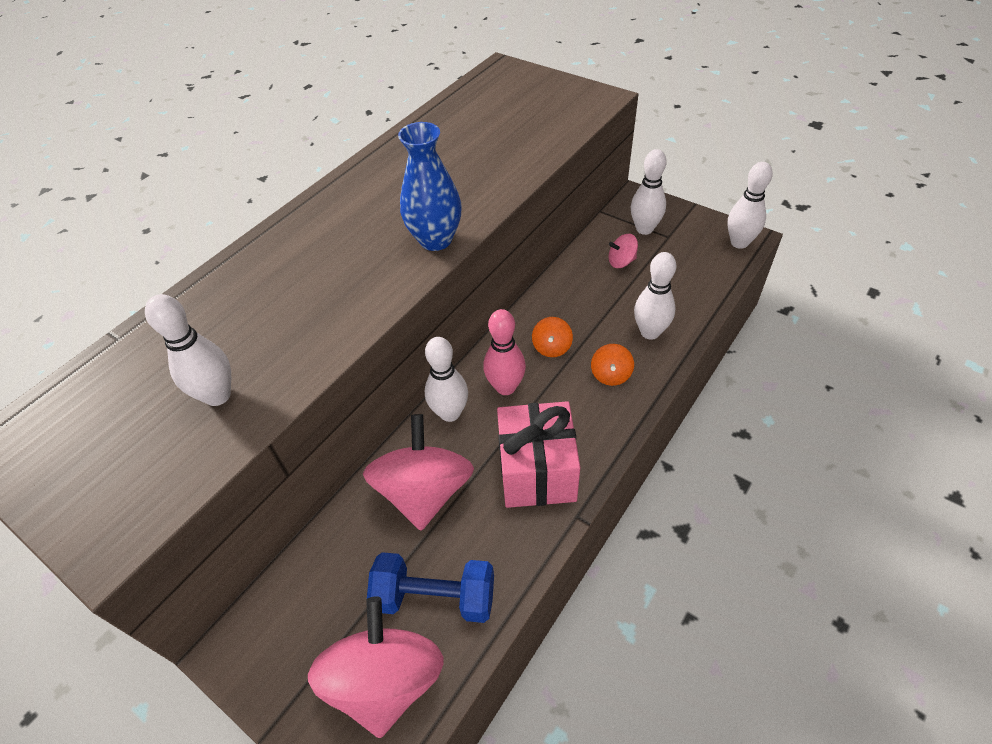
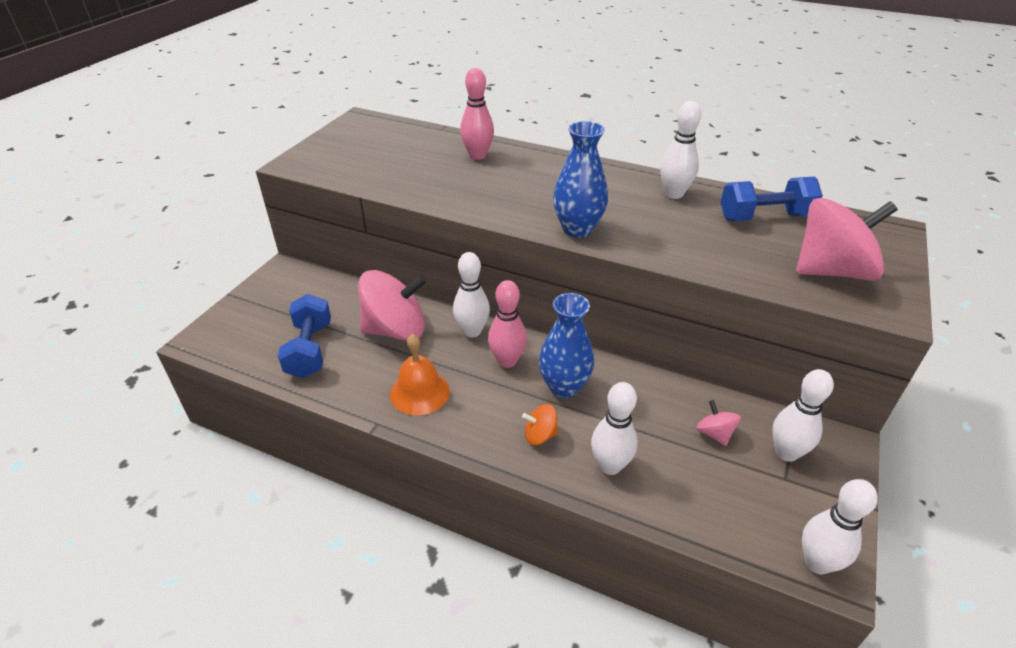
camera: 75 degrees right, 10 degrees down
(218, 395) = (397, 171): white bowling pin -> white bowling pin (674, 194)
(225, 305) = (477, 156): none -> pink bowling pin
(386, 680) = (254, 337): pink spinning top -> pink spinning top (831, 271)
(460, 121) = (764, 217): none -> blue dumbbell
(537, 471) = (419, 392): pink gift -> orange bell
(552, 347) = (564, 387): orange spinning top -> blue vase

